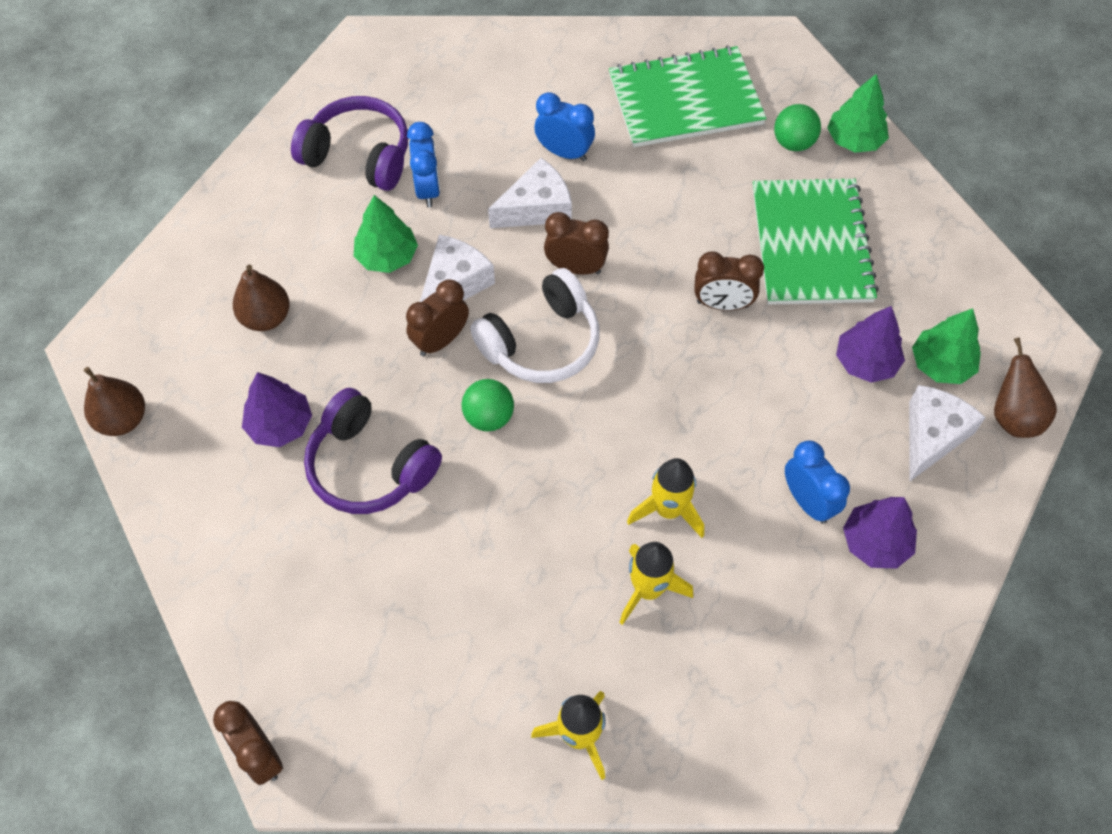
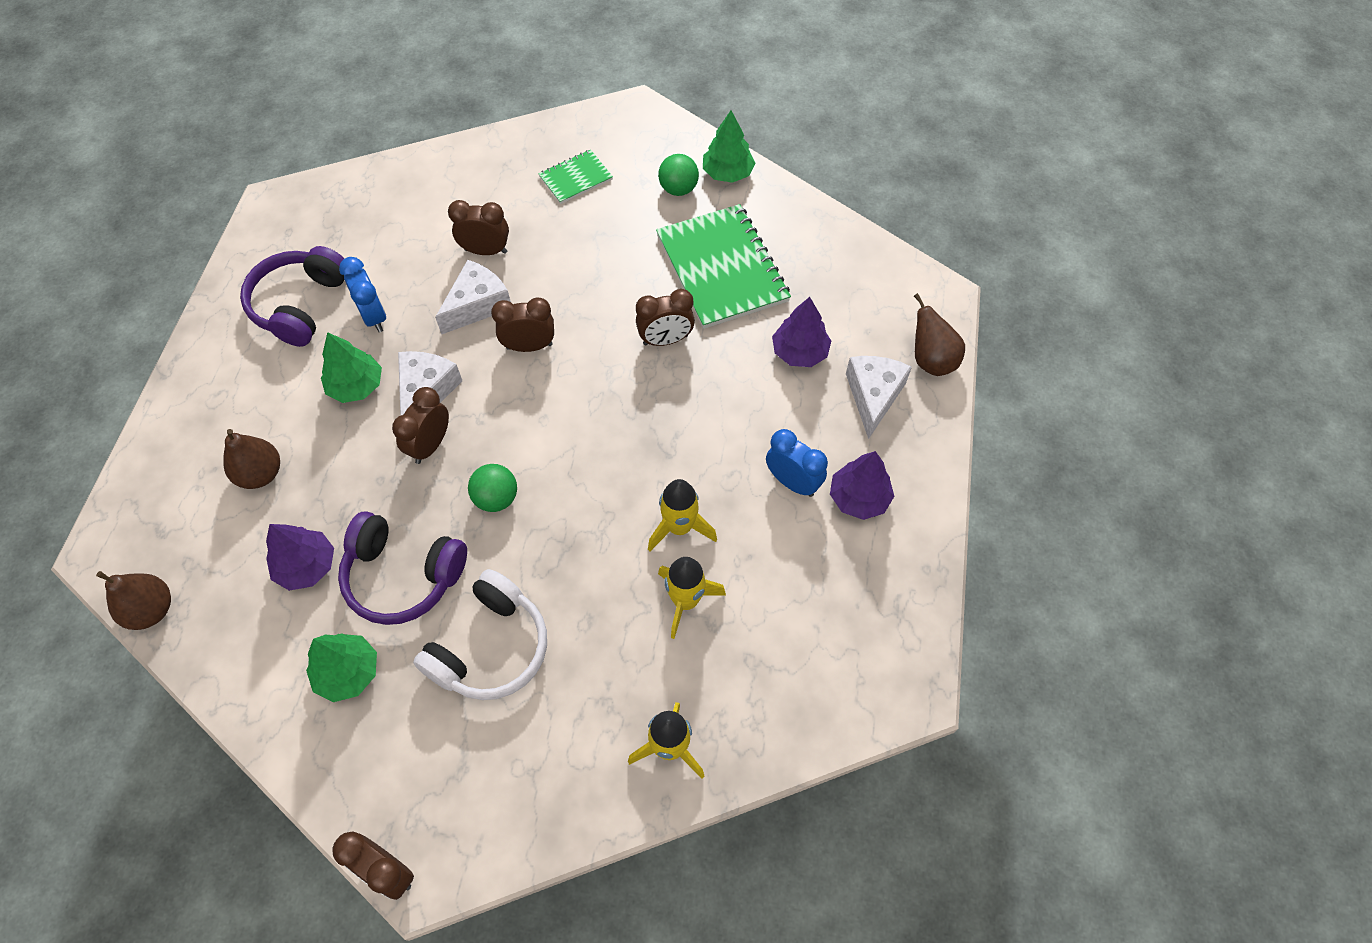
camera: 20 degrees left, 0 degrees up
(359, 155) = (300, 305): purple headphones -> purple headphones turned 75 degrees counterclockwise
(541, 342) = (521, 419): white headphones -> white headphones (490, 648)
(564, 152) = (486, 251): blue clock -> brown clock
(685, 100) = (576, 178): green notebook -> green notebook, size x0.50
(941, 364) = (860, 336): green tree -> green tree (348, 672)

